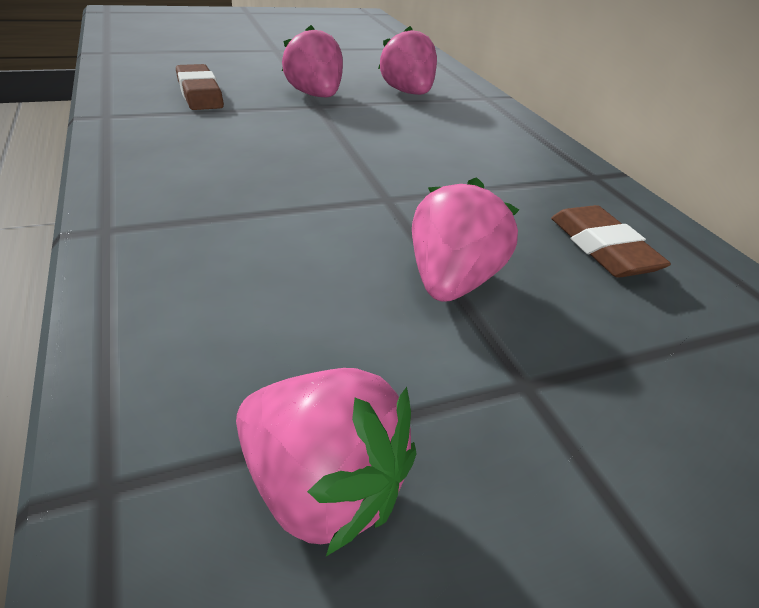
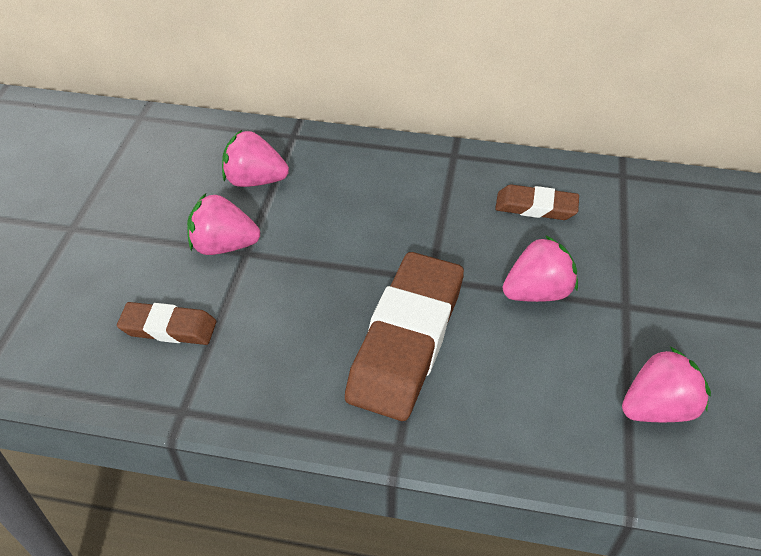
camera: 55 degrees left, 10 degrees up
(276, 201) = (406, 340): none -> brown eraser
(451, 281) = (537, 292): pink strawberry -> pink strawberry turned 105 degrees clockwise

